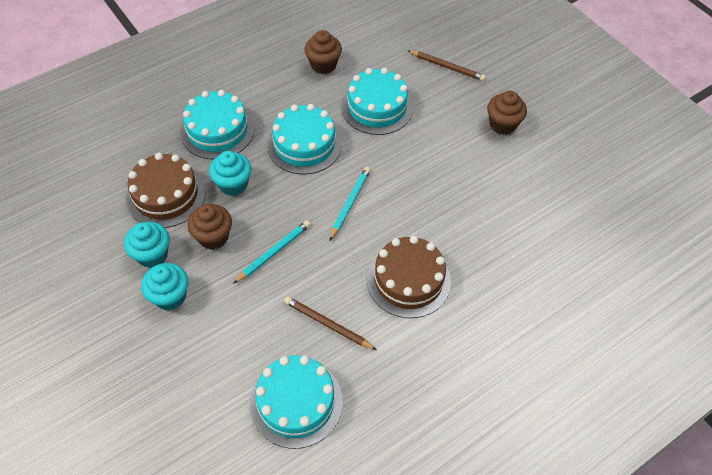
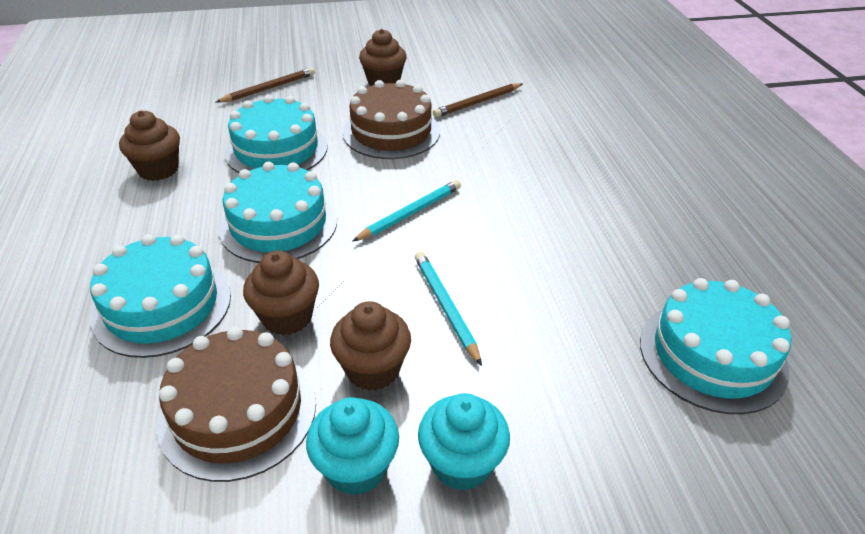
camera: 65 degrees left, 15 degrees down
(233, 184) = (287, 317): turquoise cupcake -> brown cupcake
(328, 324) = (594, 287): brown pencil -> brown pencil (478, 102)
(350, 203) = (410, 213): turquoise pencil -> turquoise pencil turned 90 degrees clockwise
(408, 280) = (556, 202): brown cake -> brown cake (391, 132)

